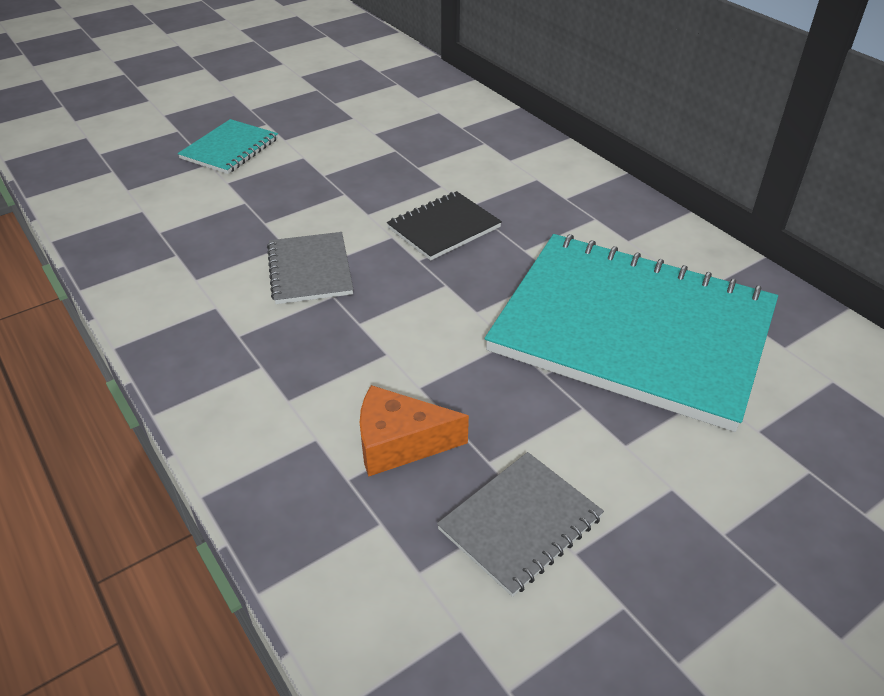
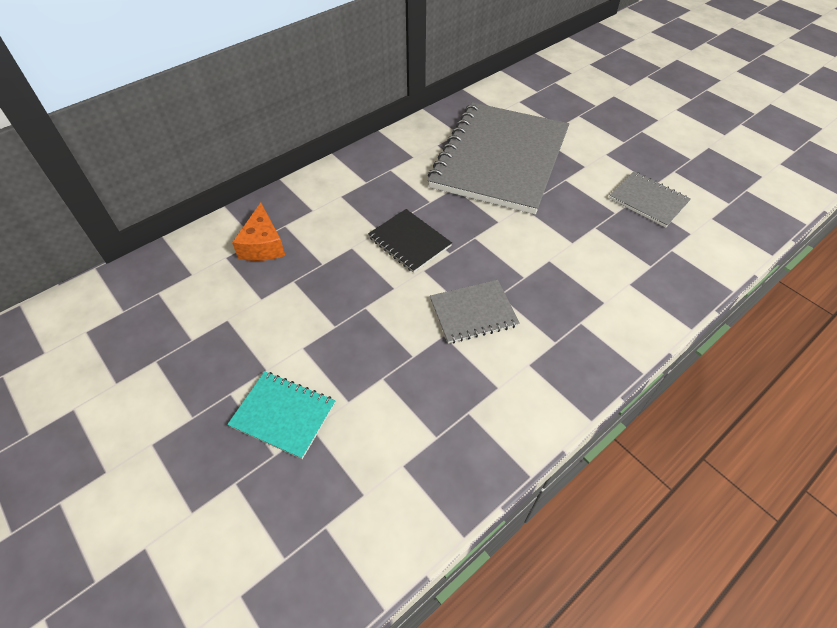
camera: 95 degrees left, 10 degrees up
(399, 443) = (618, 247): orange cheese -> orange cheese (263, 245)
(632, 330) = (500, 159): turquoise notebook -> grey notebook

